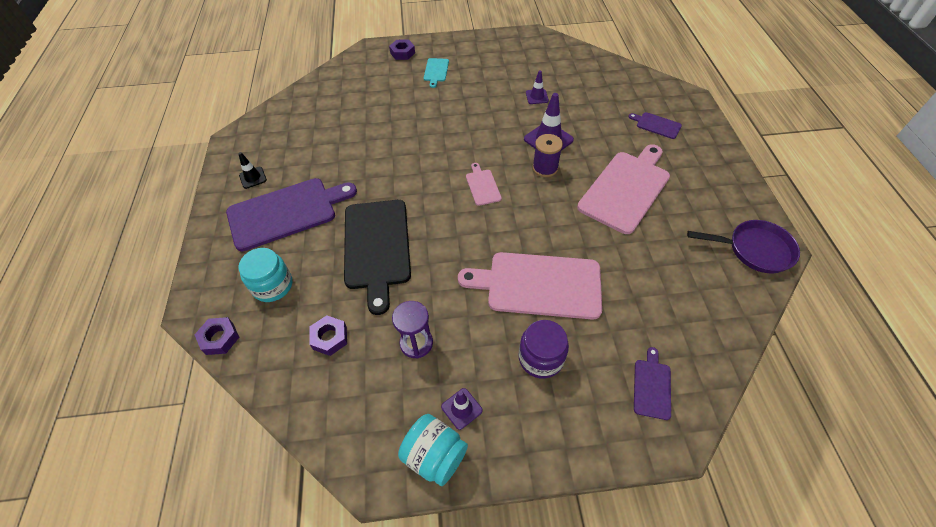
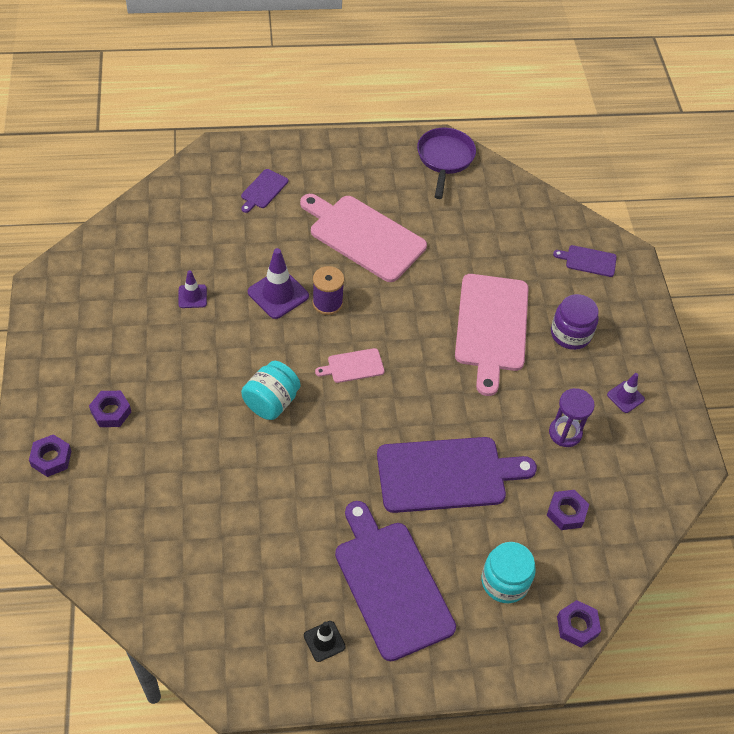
camera: 95 degrees left, 0 degrees up
(377, 247) = (446, 474): black cutting board -> purple cutting board
(435, 455) = (669, 418): turquoise jar -> turquoise jar (271, 402)
(436, 71) = (111, 412): turquoise cutting board -> purple nut

